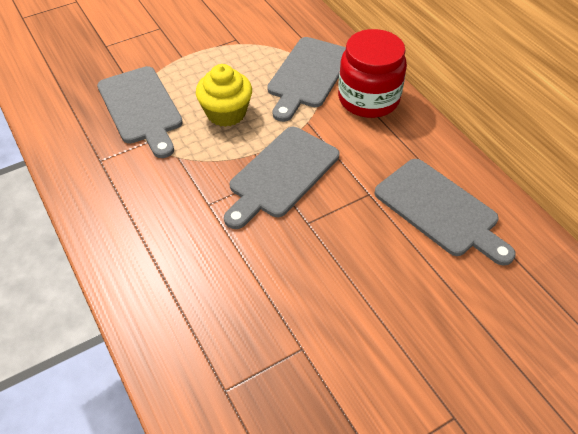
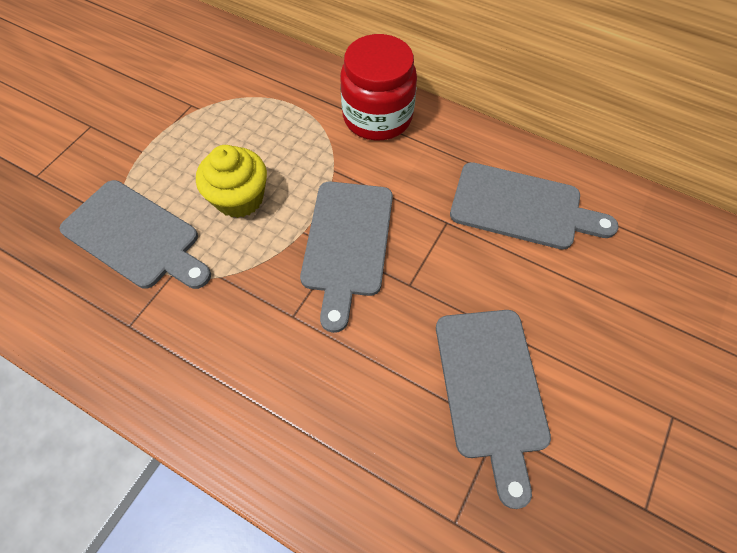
camera: 30 degrees left, 10 degrees up
(308, 75) = (299, 116): grey cutting board -> grey cutting board (491, 389)

